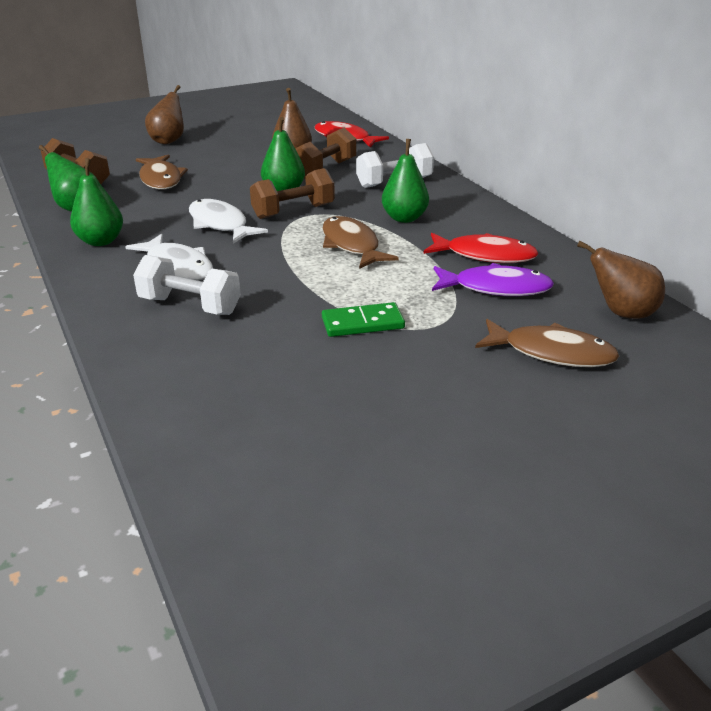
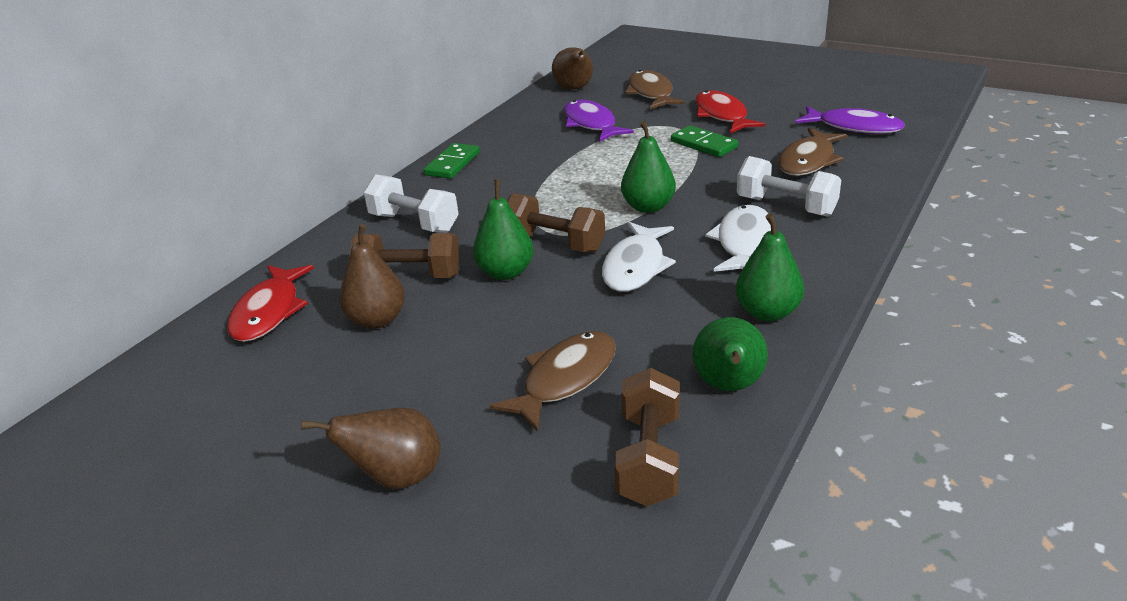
camera: 120 degrees left, 0 degrees up
(190, 306) = (786, 206): white dumbbell -> white dumbbell turned 45 degrees counterclockwise
(263, 437) = (854, 127): none -> purple fish
(351, 245) = (592, 189): brown fish -> brown fish (808, 161)
(404, 218) = (505, 188): green pear -> green pear (648, 207)
(481, 212) = (452, 164): none -> green domino
(485, 255) = (542, 140): red fish -> red fish (722, 115)

